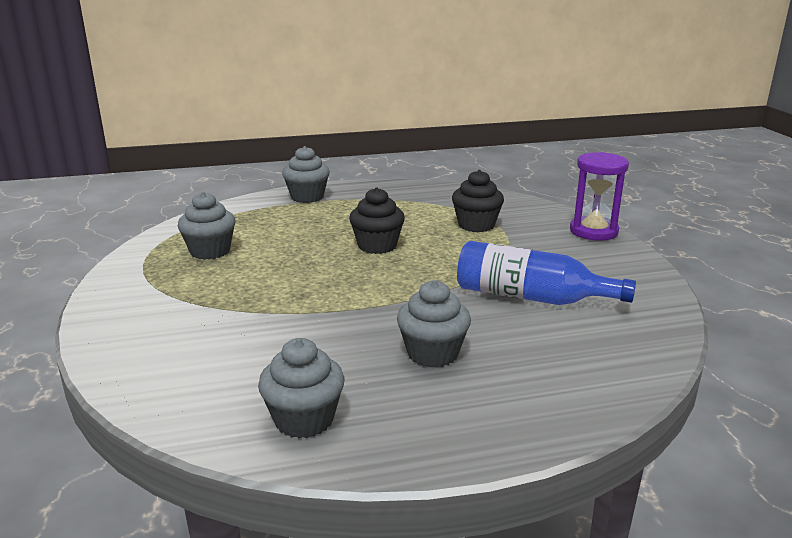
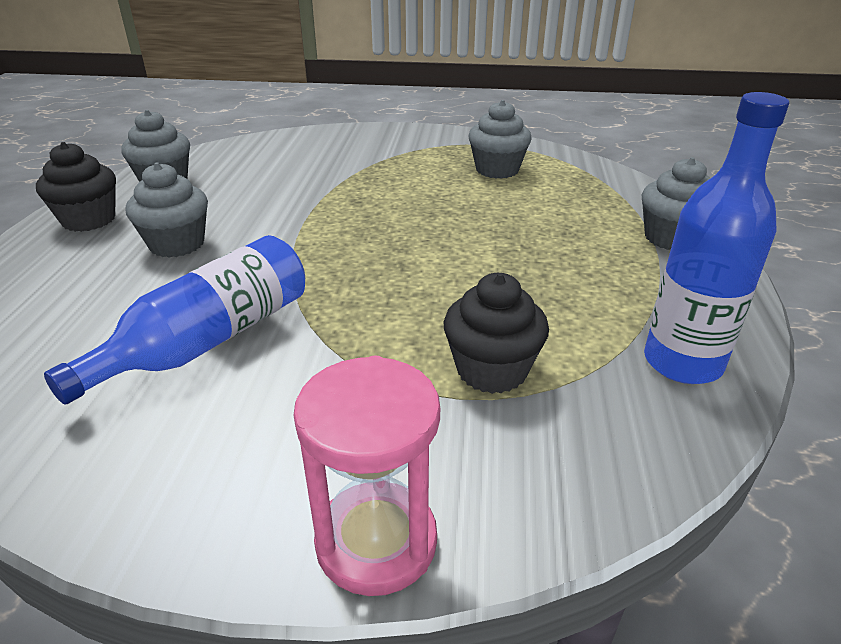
camera: 110 degrees right, 10 degrees up
(377, 246) = (455, 261): black cupcake -> black cupcake (89, 220)
(432, 193) = (682, 362): none -> blue bottle
(593, 231) = (376, 541): purple hourglass -> pink hourglass

